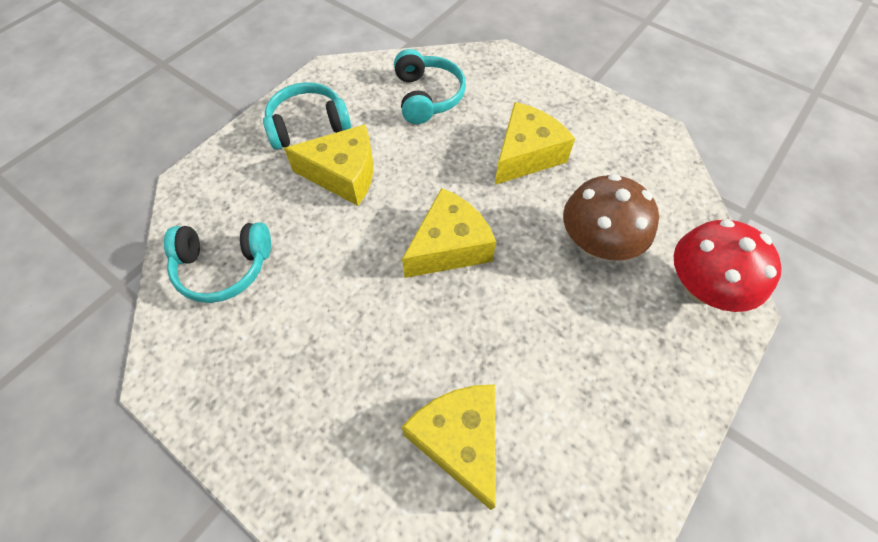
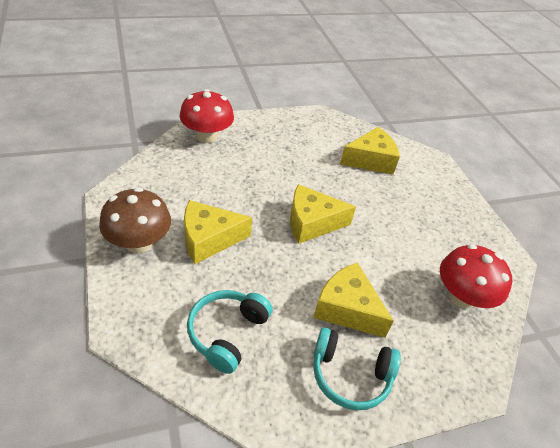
camera: 150 degrees left, 15 degrees down
(223, 267) = (462, 297): turquoise headphones -> red mushroom
(459, 440) = (370, 160): yellow cheese -> yellow cheese turned 120 degrees counterclockwise
(597, 243) = (230, 176): brown mushroom -> brown mushroom (139, 242)

